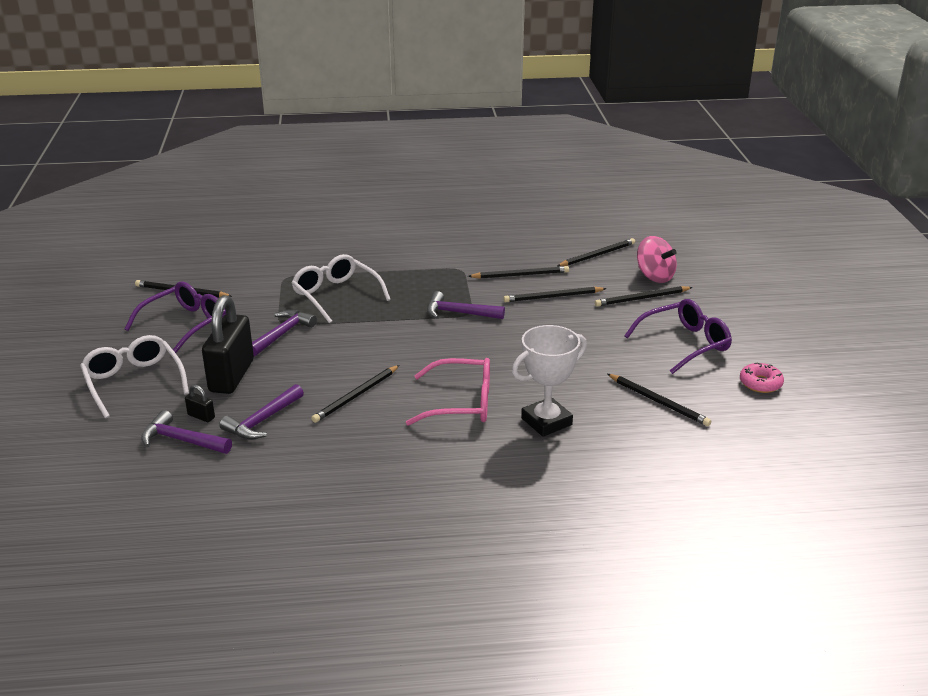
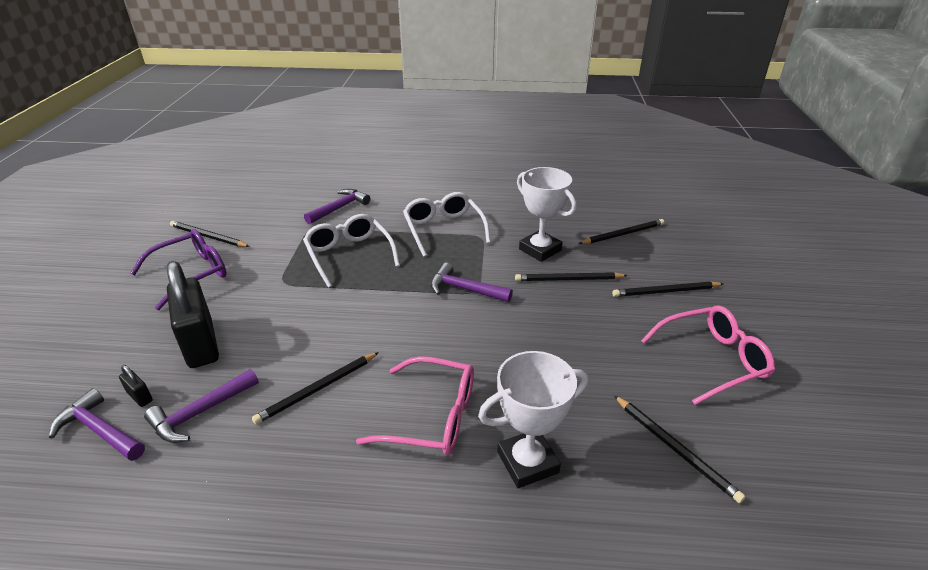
camera: 10 degrees right, 5 degrees up
(133, 382) = (101, 339): white glasses -> white glasses (443, 229)
(231, 376) = (200, 344): black padlock -> black padlock turned 45 degrees counterclockwise
(282, 334) = (277, 295): purple hammer -> purple hammer (339, 208)
(521, 275) = (540, 250): black pencil -> white trophy
(654, 276) = (681, 265): pink spinning top -> none
(685, 344) = (712, 360): purple glasses -> pink glasses
(760, 383) = (809, 435): pink donut -> none

